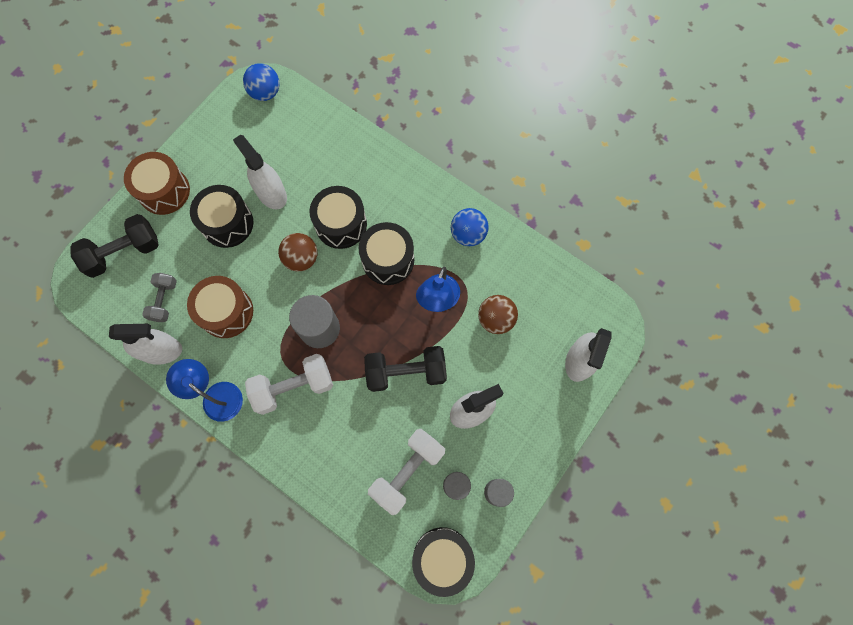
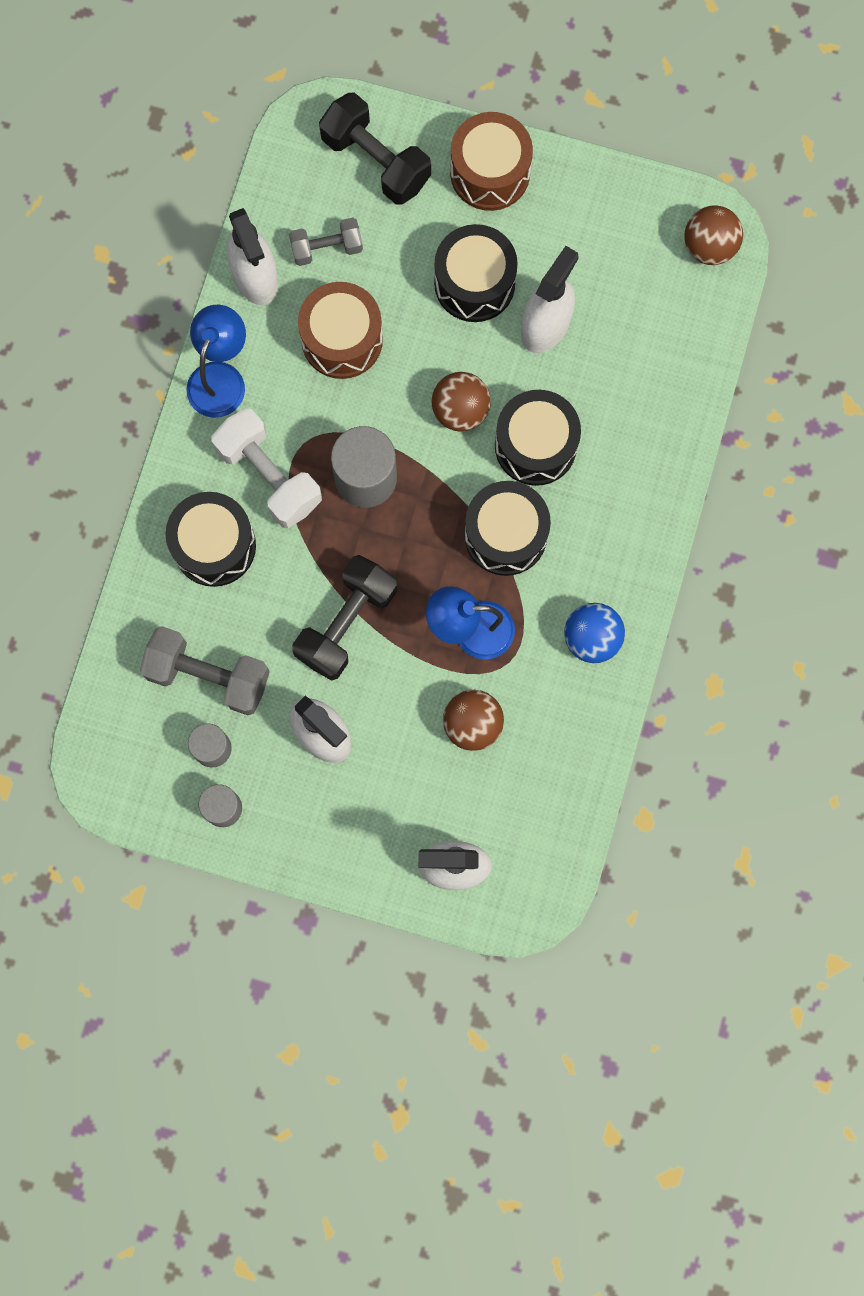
camera: 70 degrees right, 5 degrees up
(265, 93) = (709, 246): blue ball -> brown ball
(406, 372) = (346, 623): black dumbbell -> black dumbbell turned 60 degrees clockwise
(407, 472) = (208, 676): white dumbbell -> grey dumbbell
(442, 558) = (111, 763): black drum -> black drum (214, 546)

